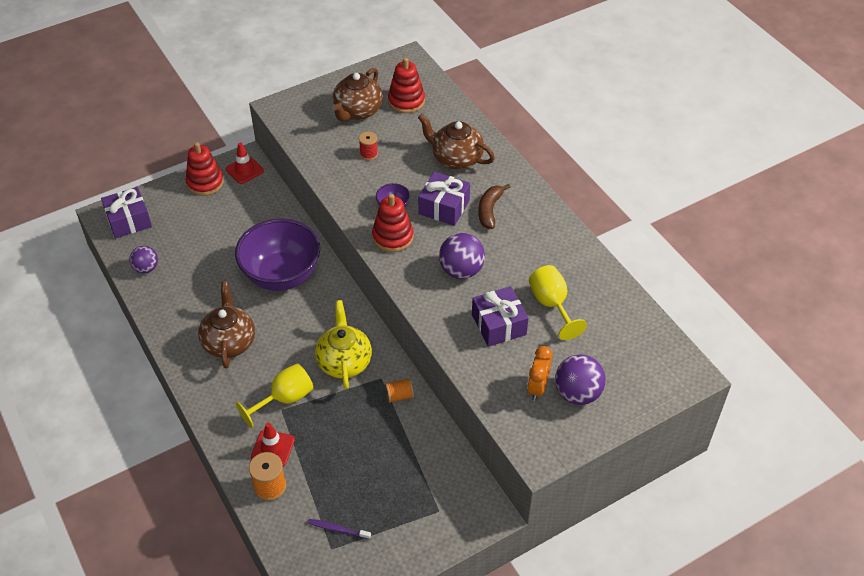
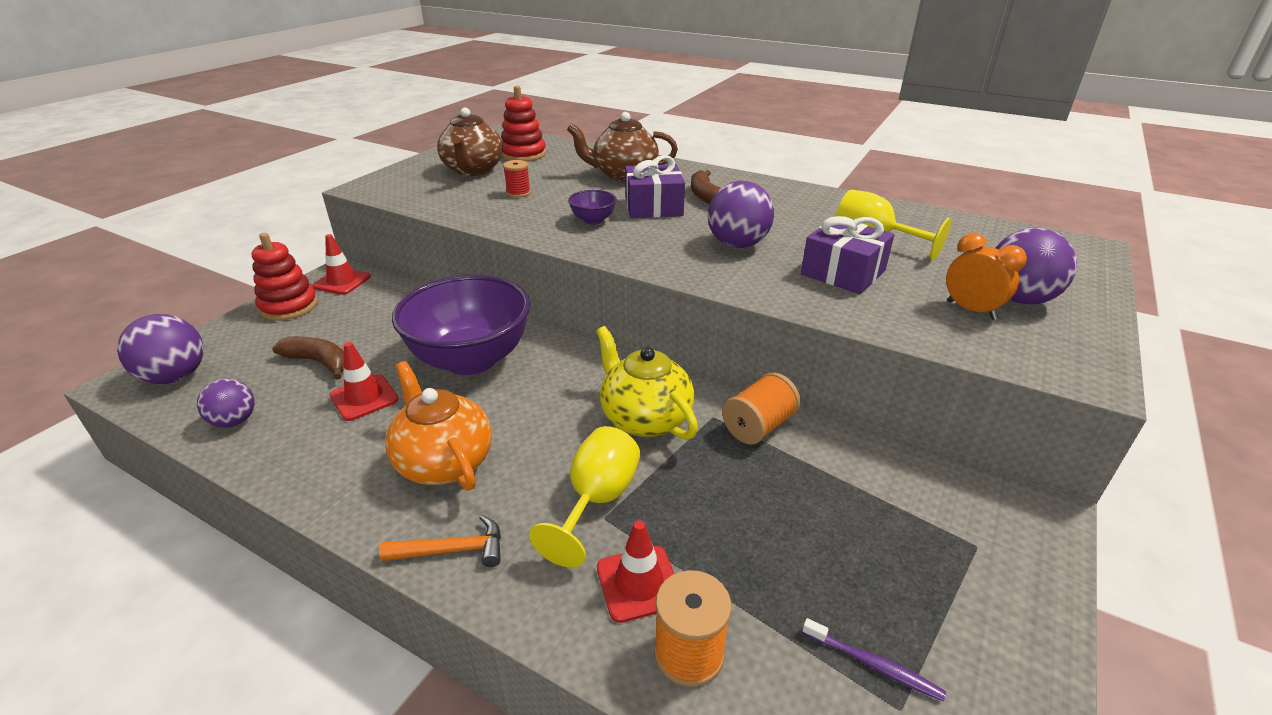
camera: 30 degrees left, 15 degrees down
(129, 220) = (176, 377): purple gift -> purple ball
(202, 241) = (319, 362): none -> brown banana
(207, 393) = (452, 550): none -> orange hammer
(213, 280) = (364, 398): none -> red traffic cone
(229, 342) = (444, 462): brown teapot -> orange teapot
(337, 529) = (873, 664): purple toothbrush -> purple toothbrush turned 135 degrees counterclockwise
(392, 237) = (620, 242): red stacking toy -> none
(399, 396) = (758, 426): orange spool -> orange spool, size x1.51
(537, 388) = (971, 310): orange clock -> orange clock turned 150 degrees clockwise

